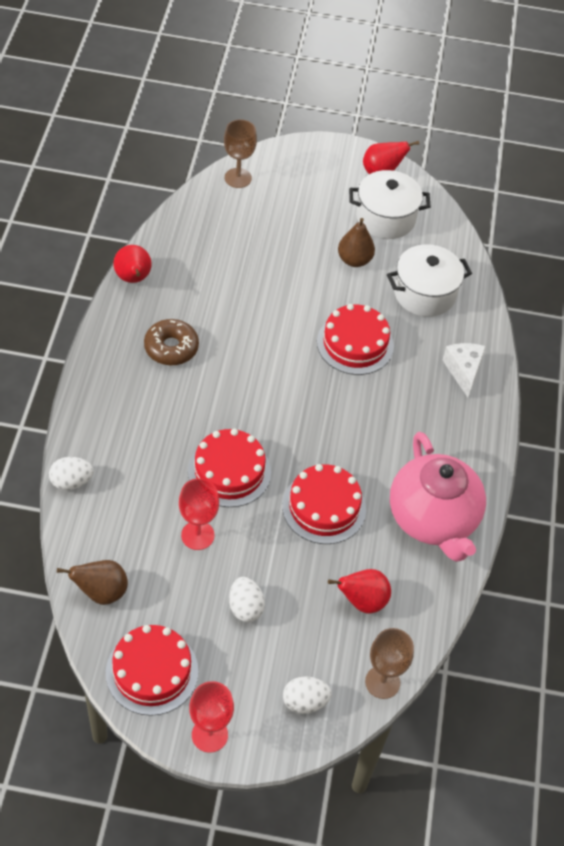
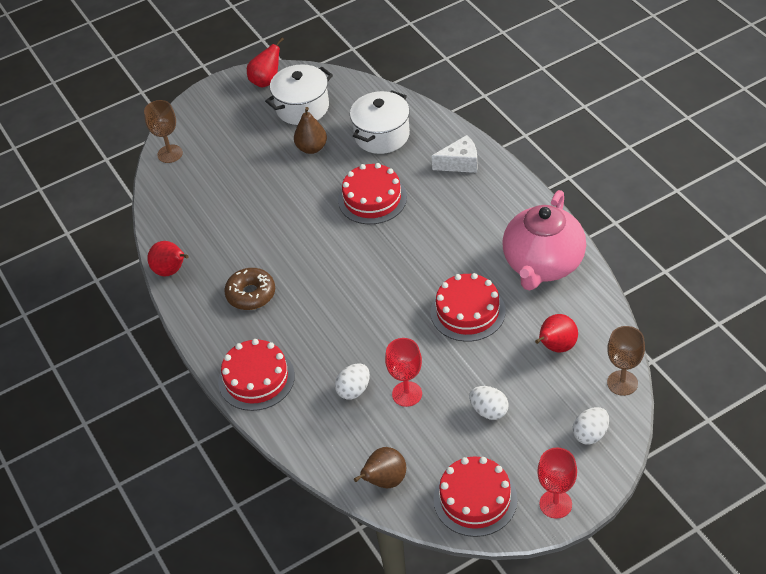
camera: 30 degrees left, 5 degrees down
(71, 482) = (282, 431): white egg -> white egg (354, 390)
(229, 471) = (381, 339): red cake -> red cake (256, 379)
(433, 519) = (542, 265): pink teapot -> pink teapot turned 75 degrees clockwise
(463, 371) = (460, 163): white cheese -> white cheese turned 120 degrees clockwise

